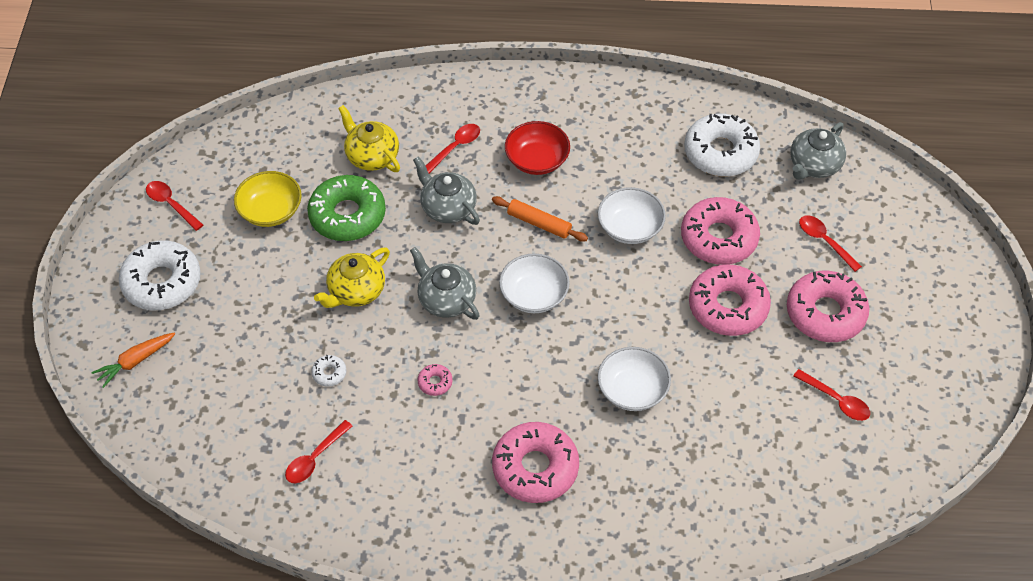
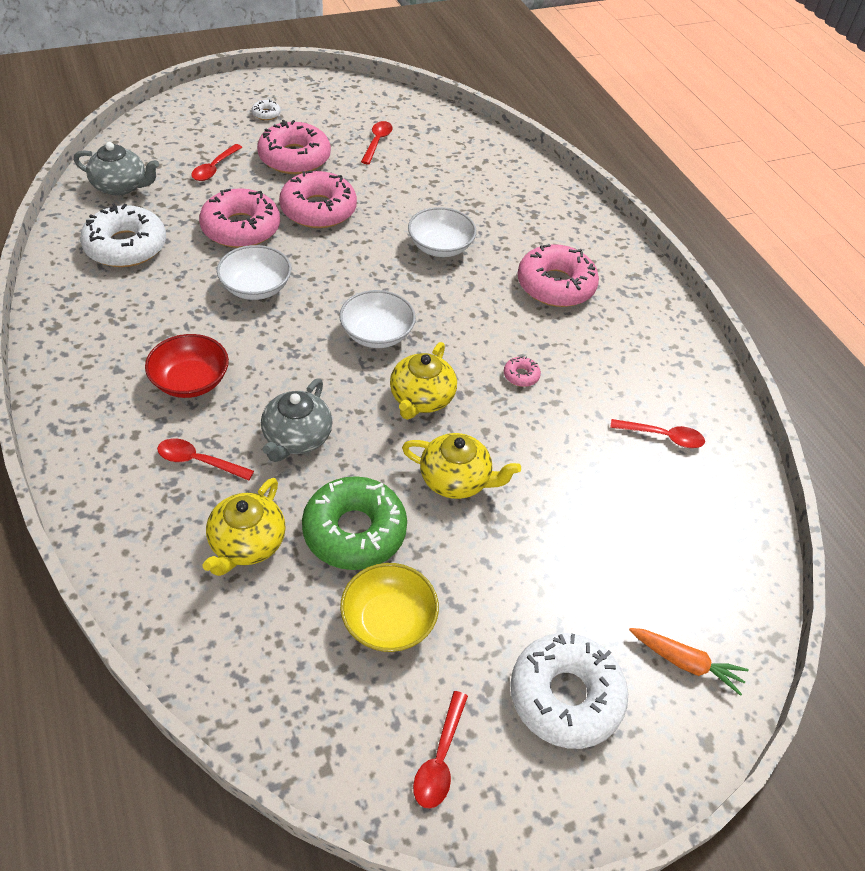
camera: 120 degrees left, 5 degrees down
(329, 373) = (568, 462): white donut -> white donut (266, 114)
(446, 299) = (421, 398): grey teapot -> yellow teapot
(539, 223) = (283, 355): orange rolling pin -> none

